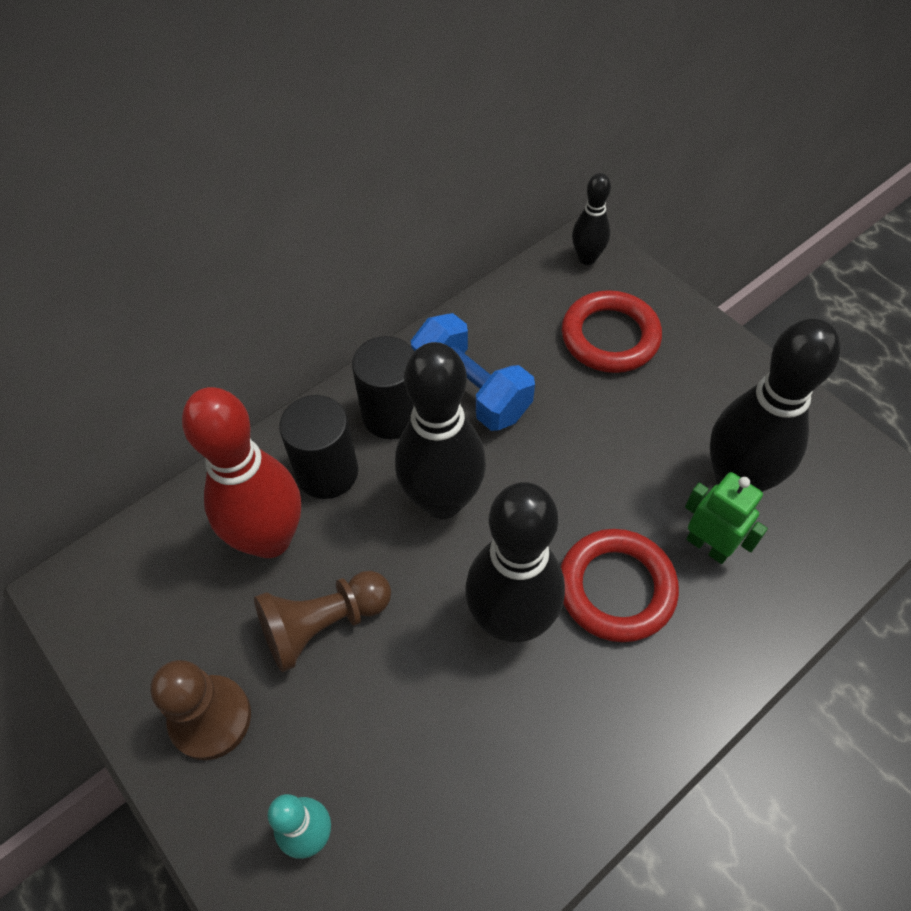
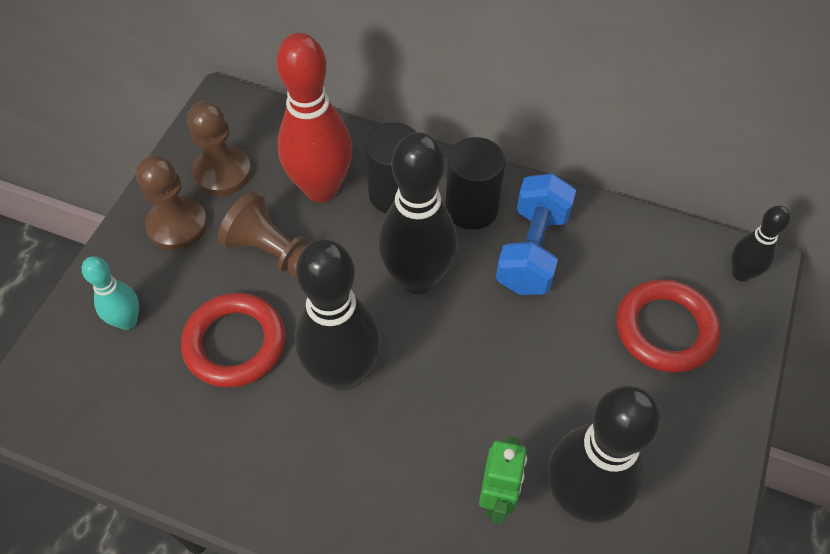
camera: 60 degrees right, 0 degrees up
(171, 634) = (222, 172): none -> brown pawn
(616, 588) = (413, 438): red ring -> red ring (235, 343)

